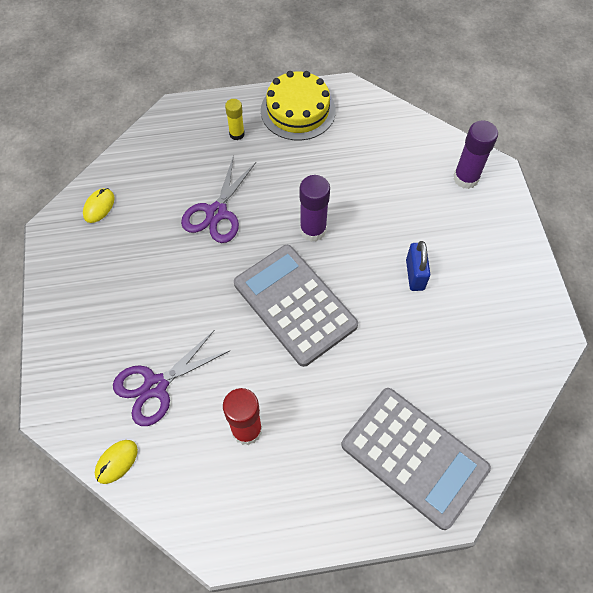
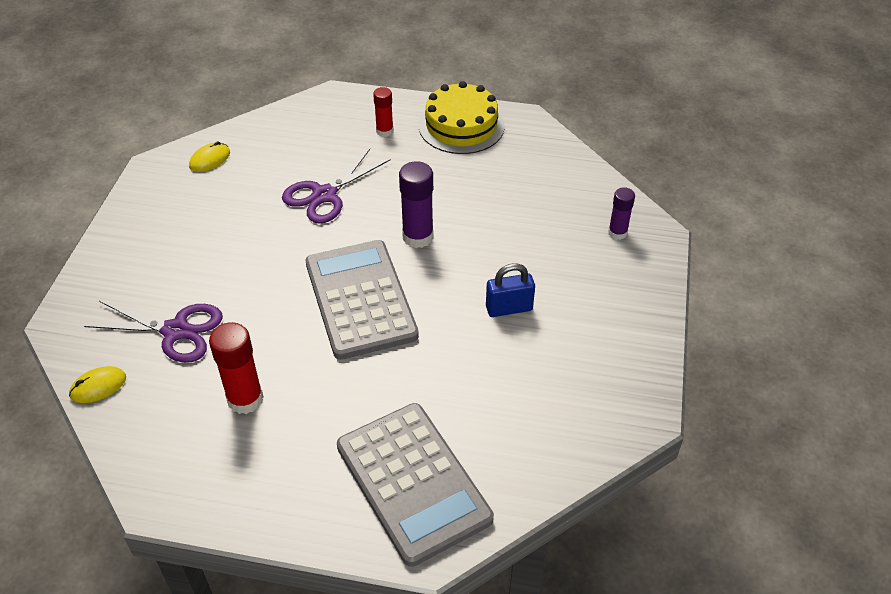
camera: 20 degrees right, 15 degrees down
(156, 386) = (175, 331): purple scissors -> purple scissors turned 150 degrees counterclockwise
(237, 134) = (384, 131): yellow glue stick -> red glue stick
(415, 275) = (509, 308): blue padlock -> blue padlock turned 60 degrees clockwise
(466, 178) = (617, 233): purple glue stick -> purple glue stick, size x0.62

